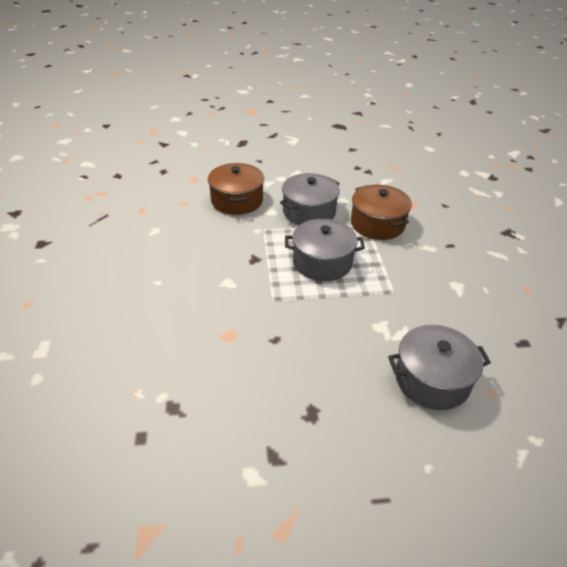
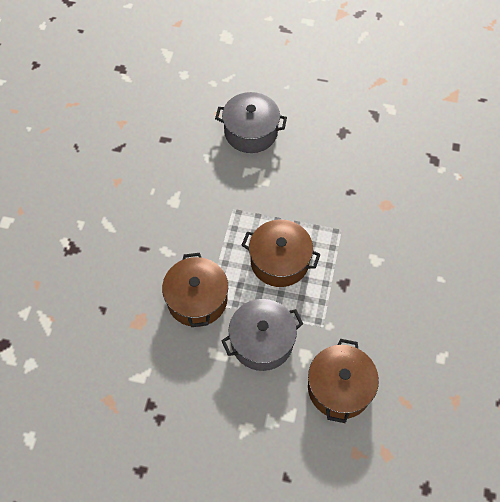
camera: 160 degrees left, 20 degrees up
(322, 262) = (279, 261): grey pot -> brown pot

